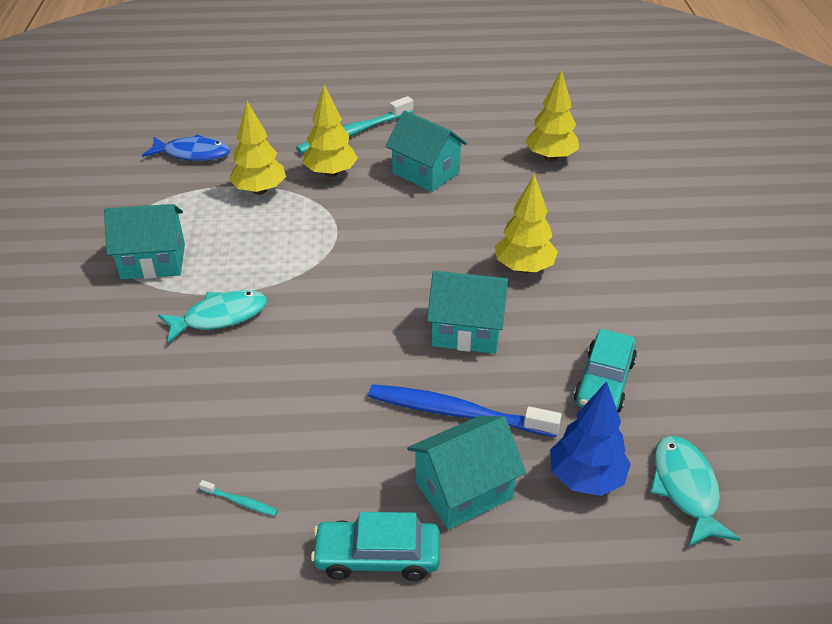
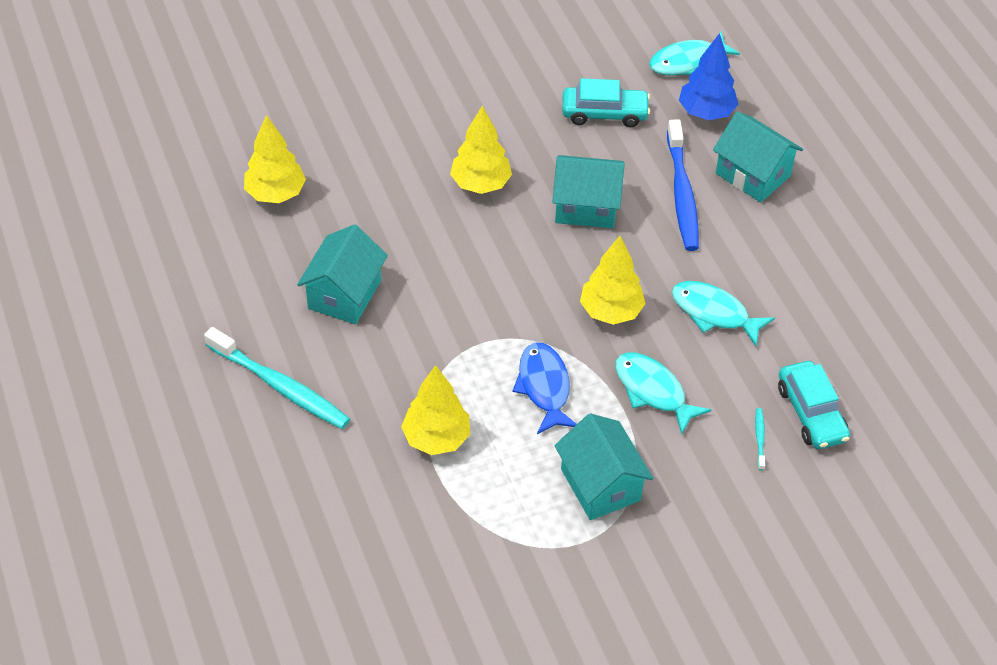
camera: 110 degrees left, 10 degrees up
(193, 154) = (384, 540): blue fish -> blue fish (544, 387)
(240, 502) = (834, 298): turquoise toothbrush -> turquoise toothbrush (759, 438)
(281, 387) = (714, 313): none -> turquoise fish
(330, 173) = (377, 382): yellow tree -> yellow tree (611, 311)
(377, 557) = (832, 207): turquoise car -> turquoise car (811, 413)
(467, 331) = (586, 207): turquoise house -> turquoise house turned 75 degrees counterclockwise

